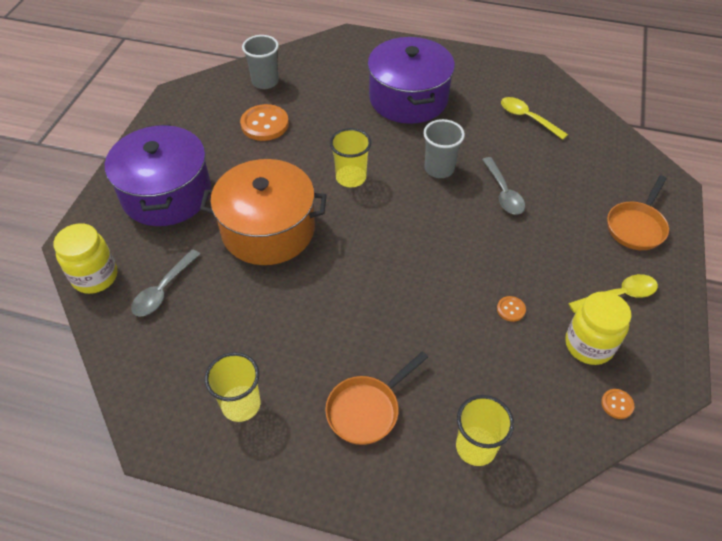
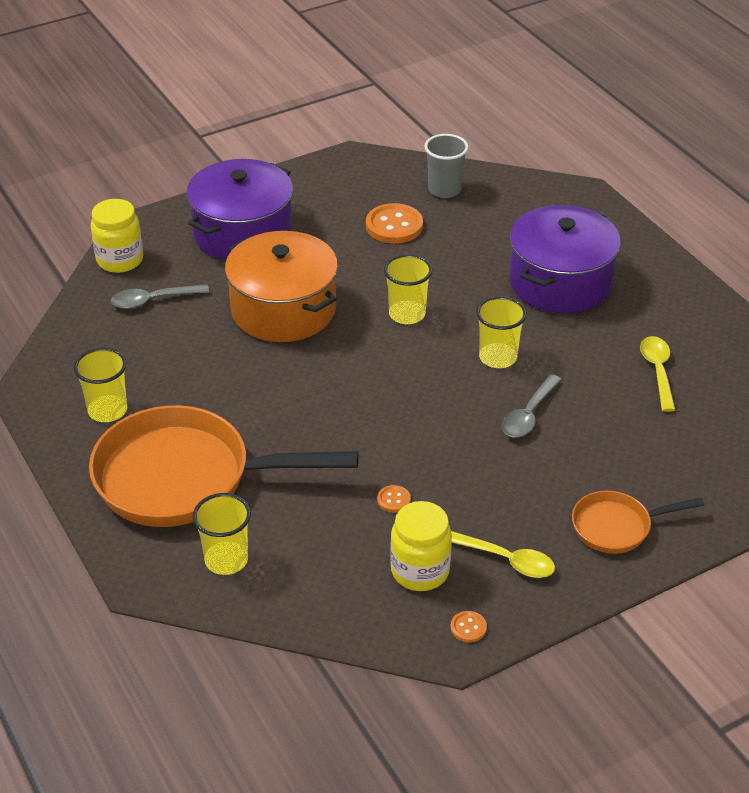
camera: 45 degrees right, 10 degrees down
(367, 409) = (185, 478): orange pan -> orange pan, size x2.05
(439, 169) = (498, 357): grey cup -> yellow cup
(617, 404) = (377, 623): orange button -> orange button (468, 628)

